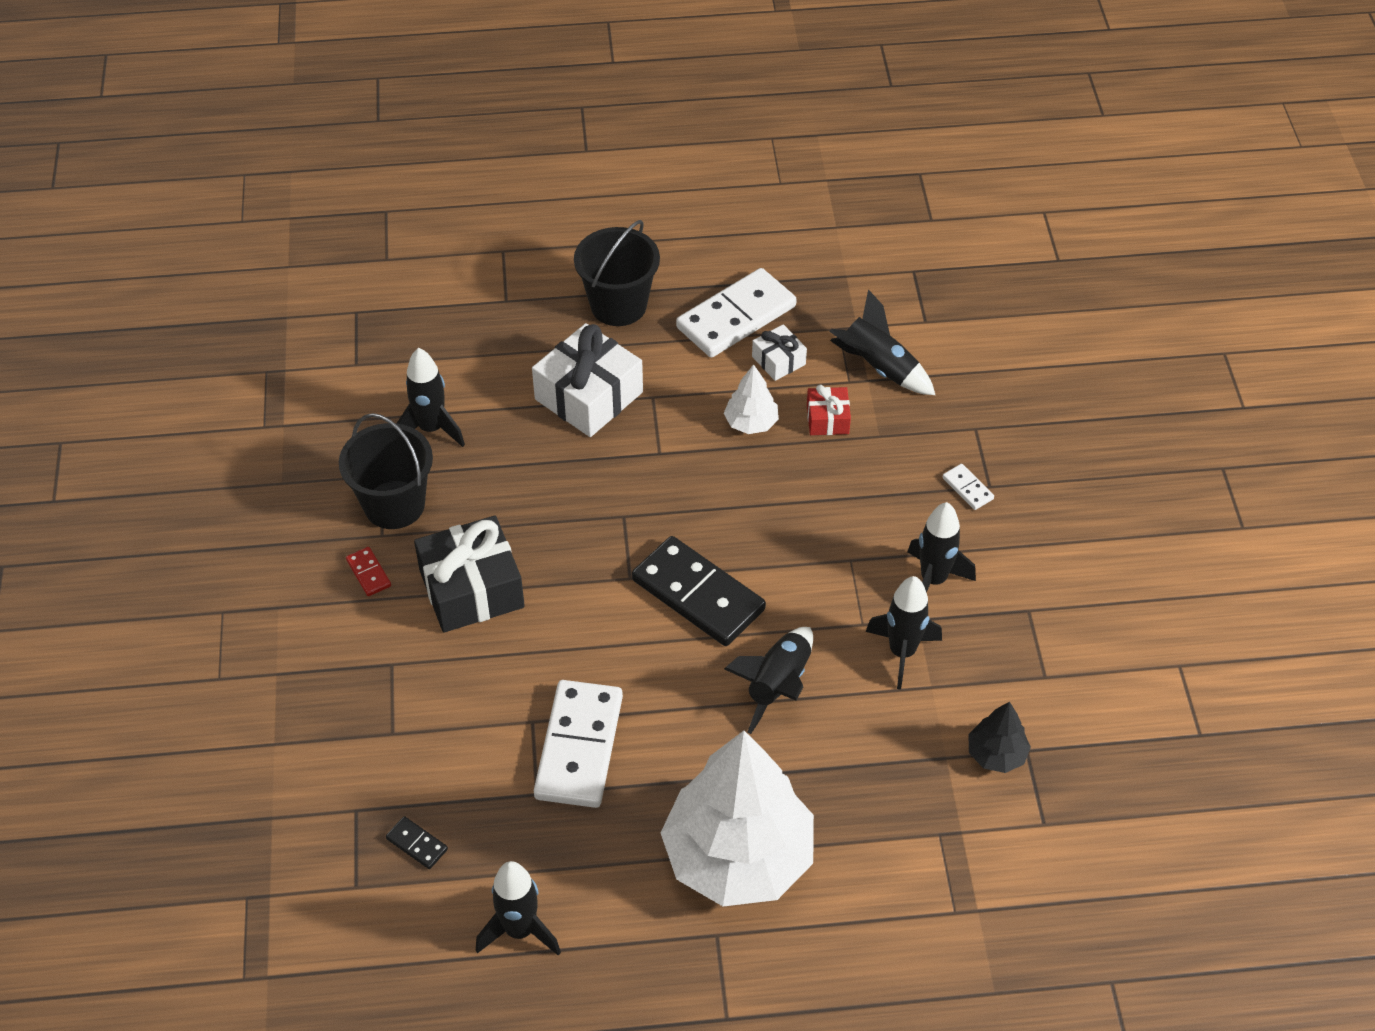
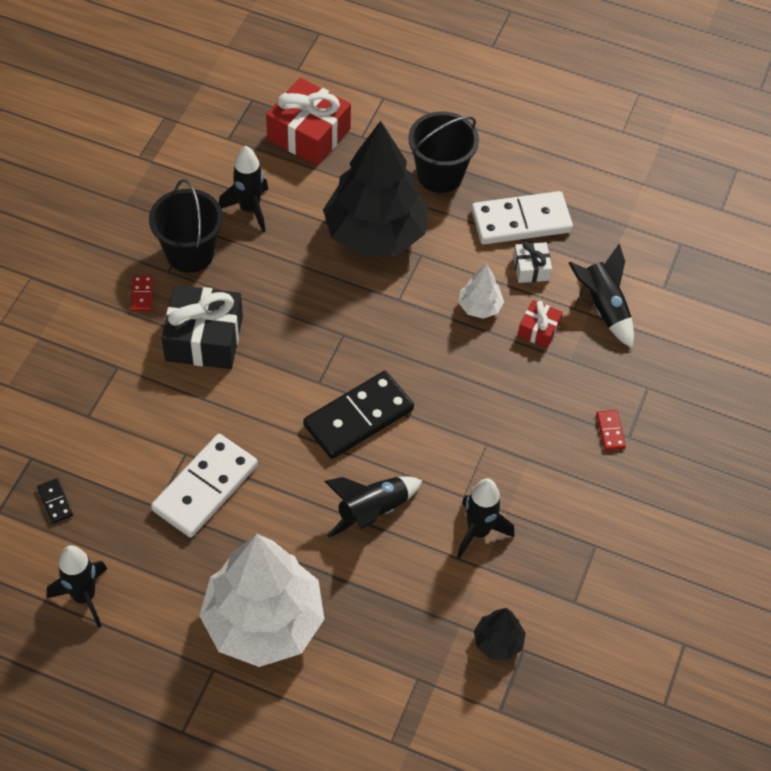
camera: 25 degrees right, 5 degrees up
(445, 322) = (309, 134): none -> red gift
(589, 396) = (375, 234): white gift -> black tree
(698, 594) = (358, 417): black domino -> black domino turned 75 degrees clockwise
(933, 580) = (537, 489): black rocket -> none
(967, 488) = (610, 431): white domino -> red domino

